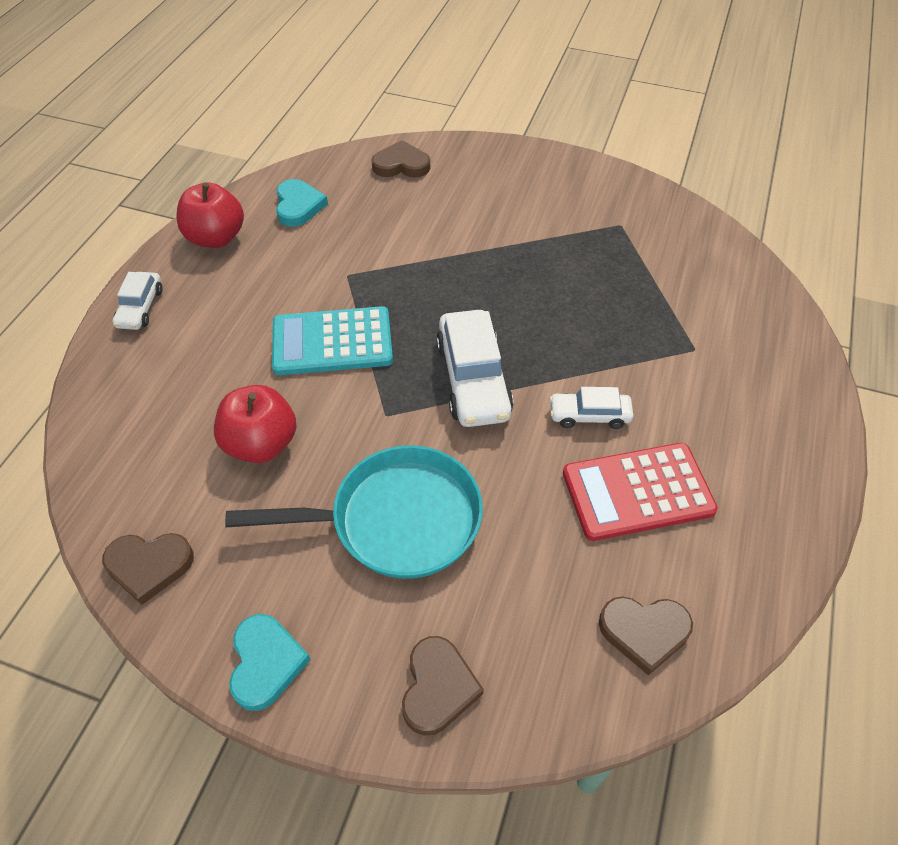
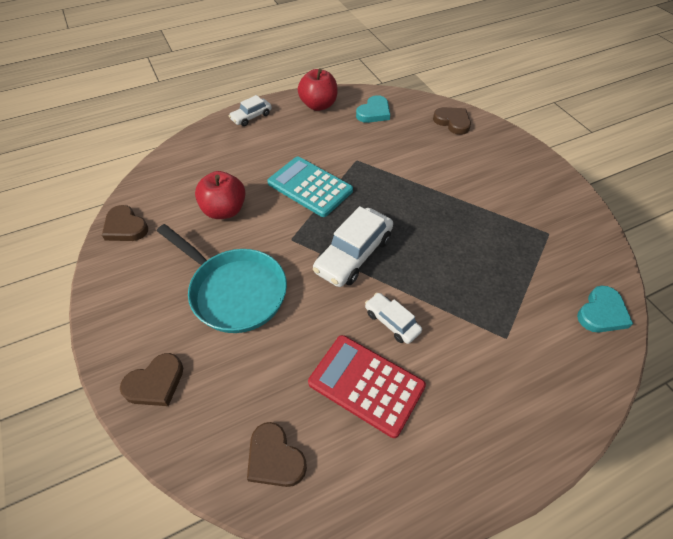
camera: 45 degrees right, 0 degrees up
(266, 663) = (112, 305): turquoise heart -> turquoise heart (602, 313)

